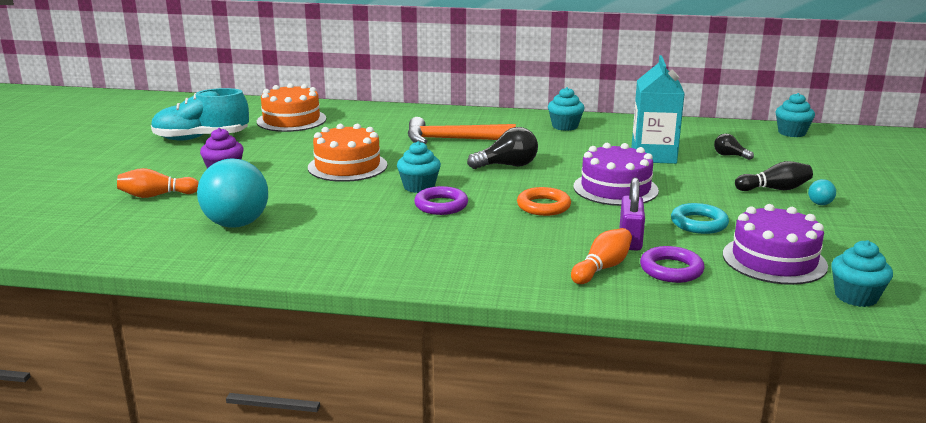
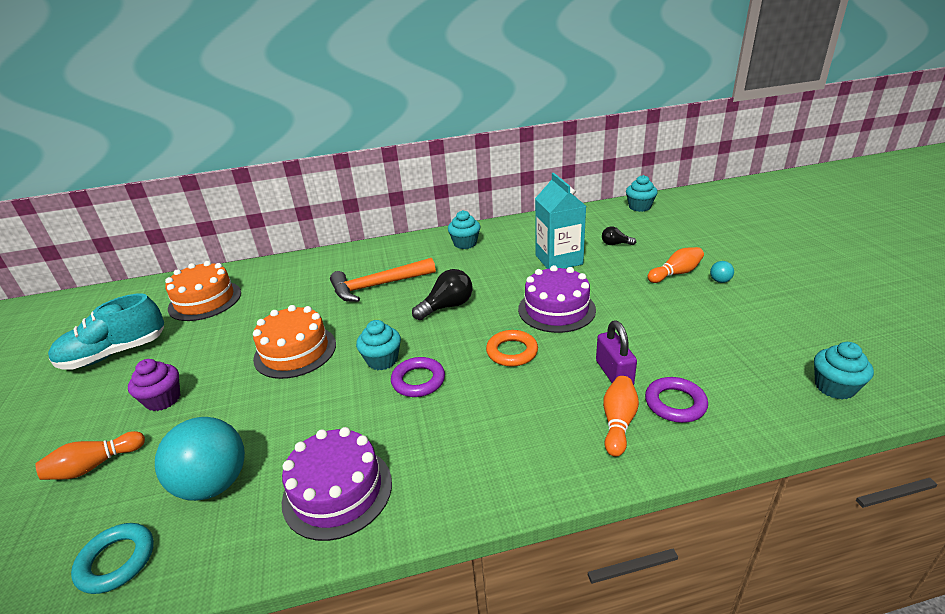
camera: 20 degrees left, 10 degrees up
(699, 223) = (652, 333): turquoise ring -> turquoise ring (116, 561)
(774, 189) = (675, 273): black bowling pin -> orange bowling pin
(774, 260) = (741, 361): purple cake -> purple cake (337, 491)

